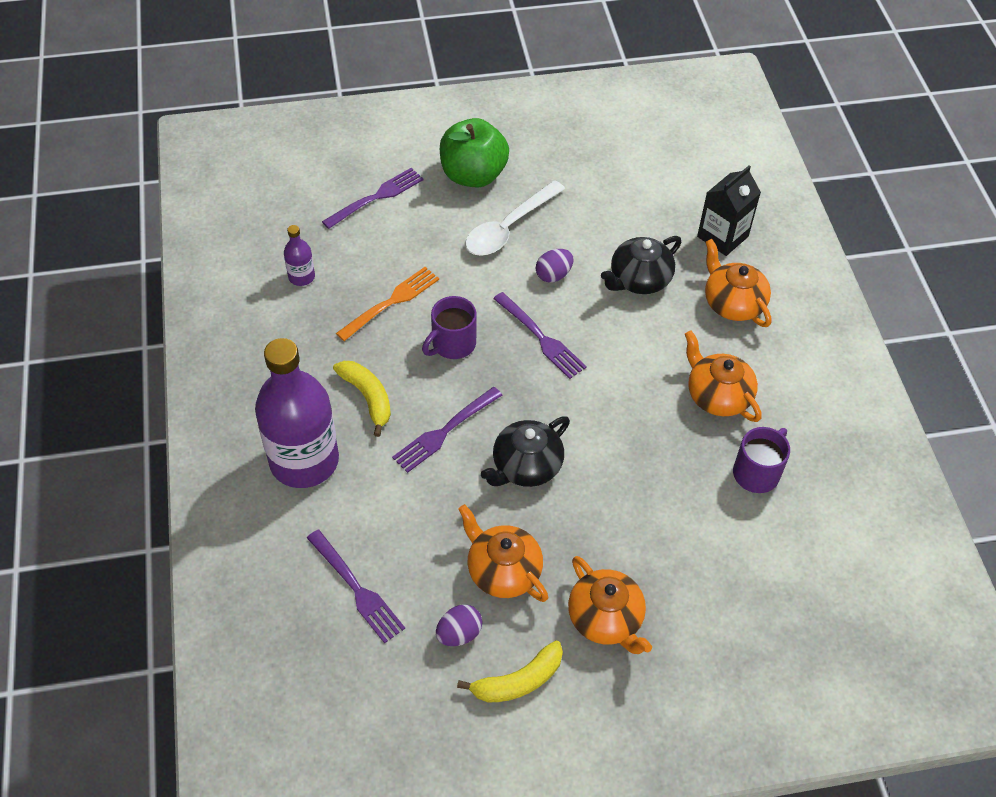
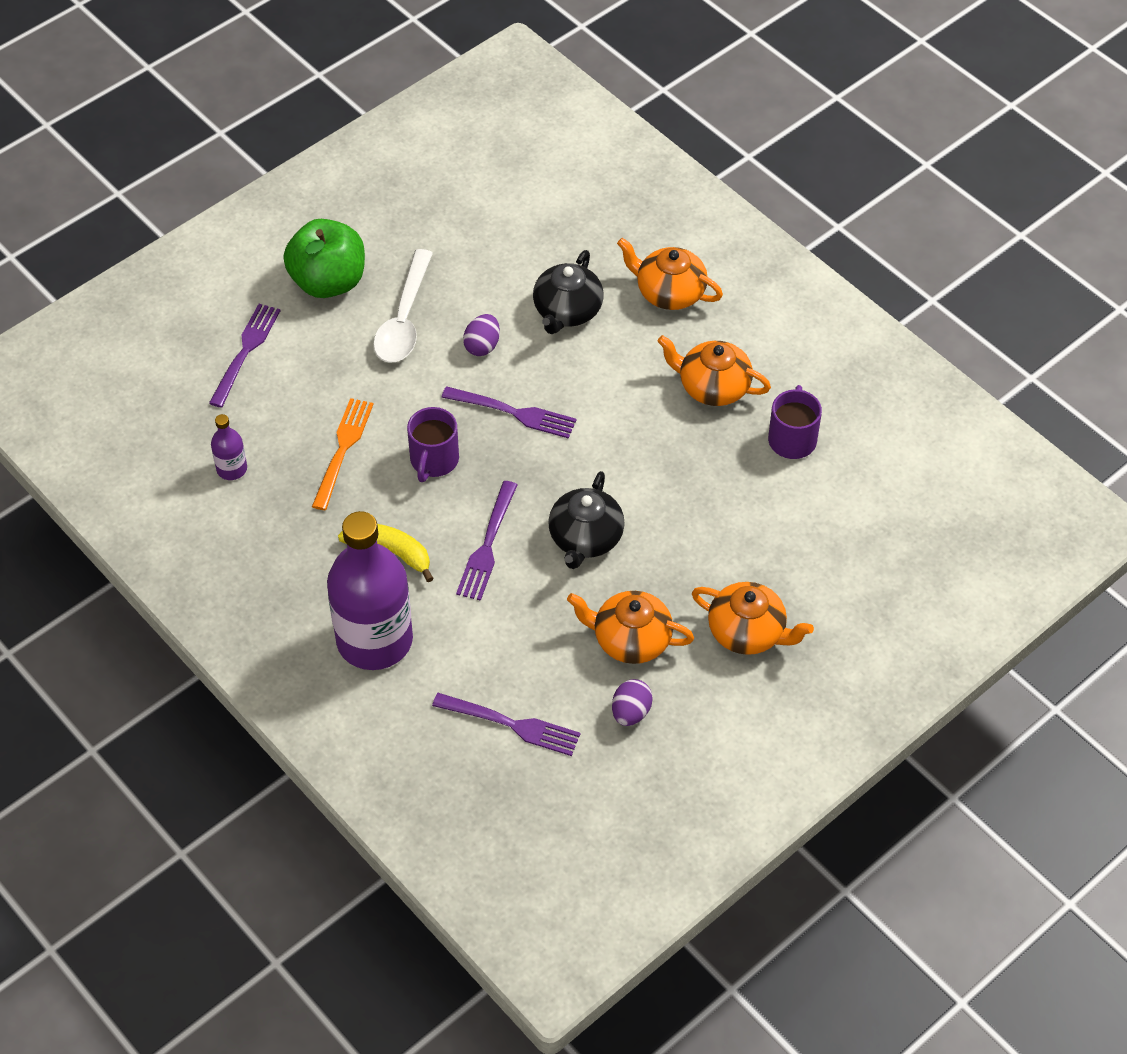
camera: 30 degrees left, 0 degrees up
(518, 681) = (710, 723): yellow banana -> none
(722, 236) = (617, 230): black carton -> none

